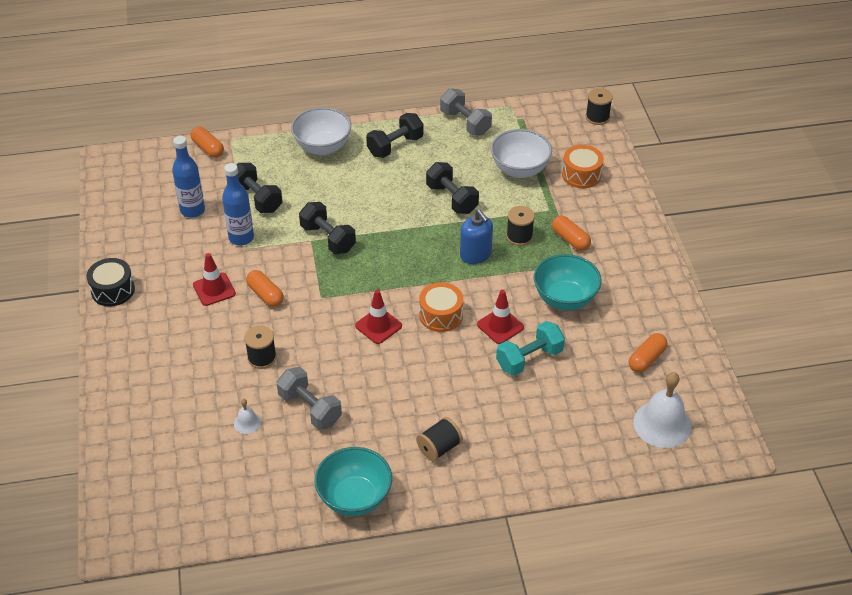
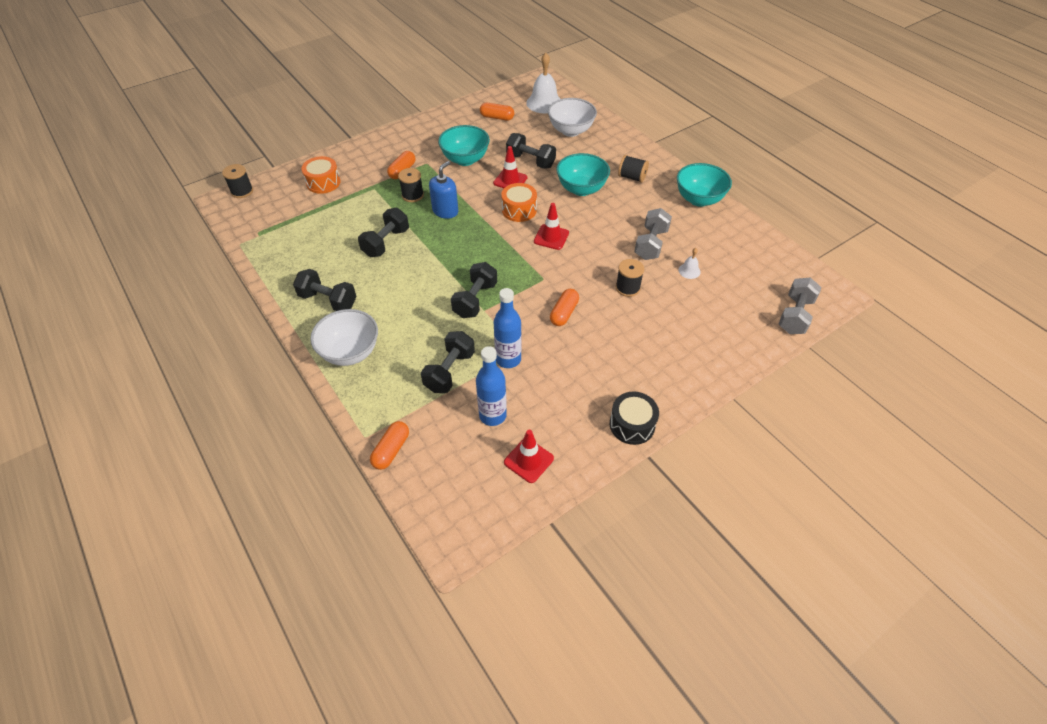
camera: 115 degrees left, 5 degrees up
(214, 289) = (580, 349): red traffic cone -> red traffic cone (528, 460)
(445, 386) = (581, 189): none -> turquoise bowl
(465, 123) = (275, 265): grey dumbbell -> grey dumbbell (794, 315)
(519, 169) = (330, 215): white bowl -> white bowl (571, 131)
(529, 359) = (530, 161): turquoise dumbbell -> black dumbbell

